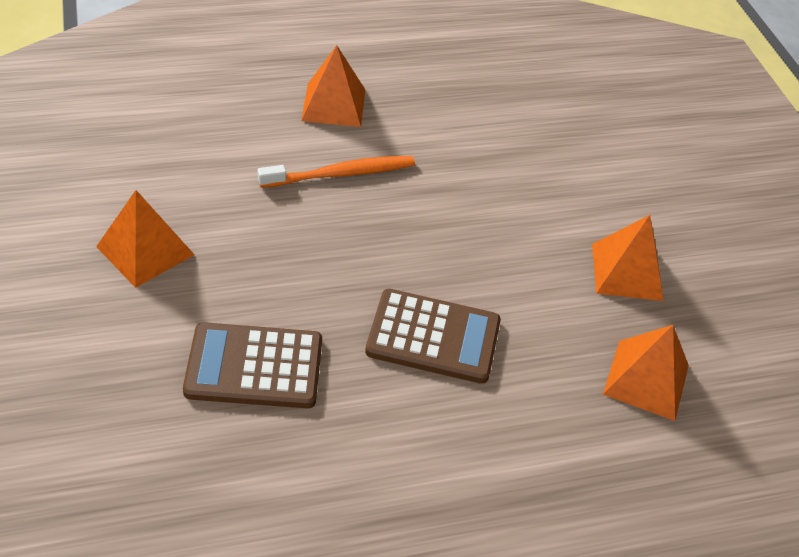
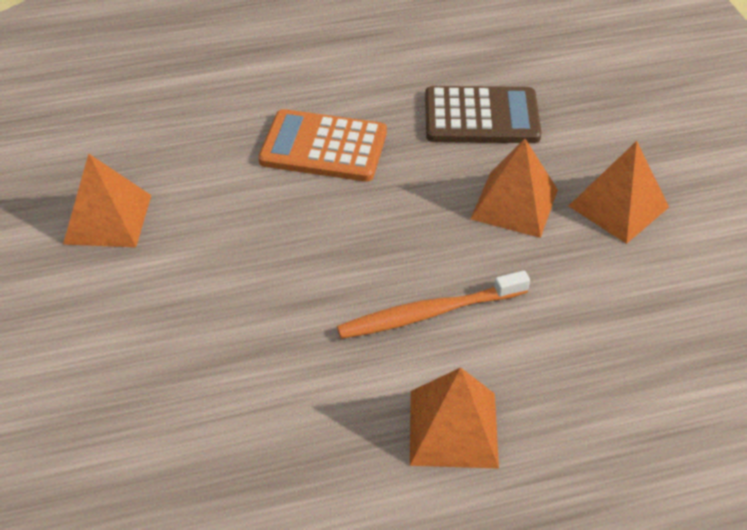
camera: 175 degrees left, 0 degrees up
(433, 337) = (323, 147): brown calculator -> orange calculator
(646, 379) = (131, 125): orange pyramid -> orange pyramid (514, 204)

